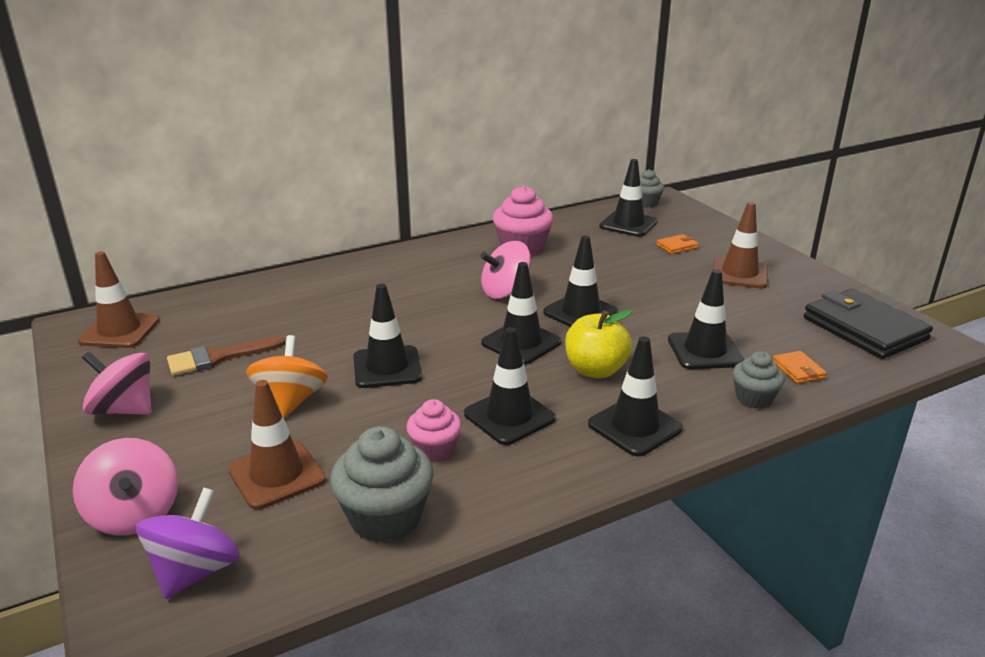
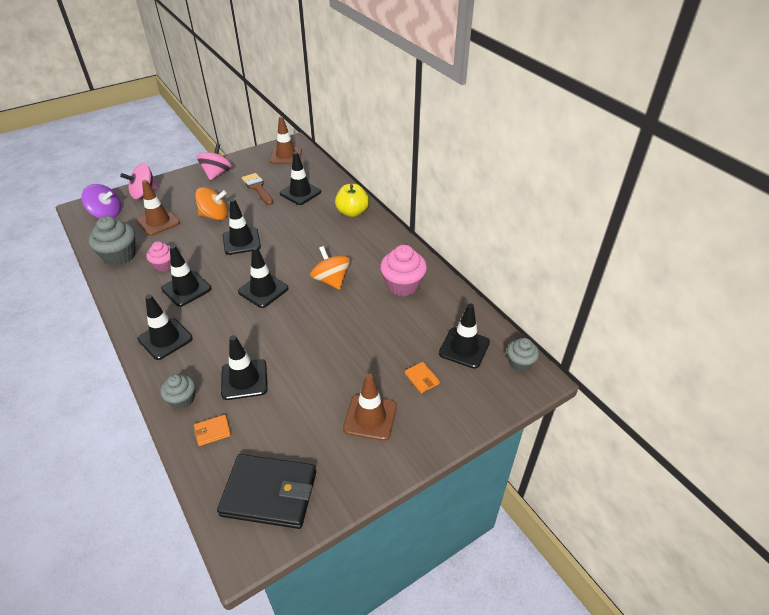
camera: 85 degrees right, 15 degrees up
(505, 292) = (331, 280): pink spinning top -> orange spinning top
(580, 312) = (301, 317): black traffic cone -> black traffic cone (300, 193)
(595, 370) = (227, 323): yellow apple -> yellow apple (352, 212)
(864, 329) = (269, 493): black wallet -> black wallet turned 45 degrees clockwise

